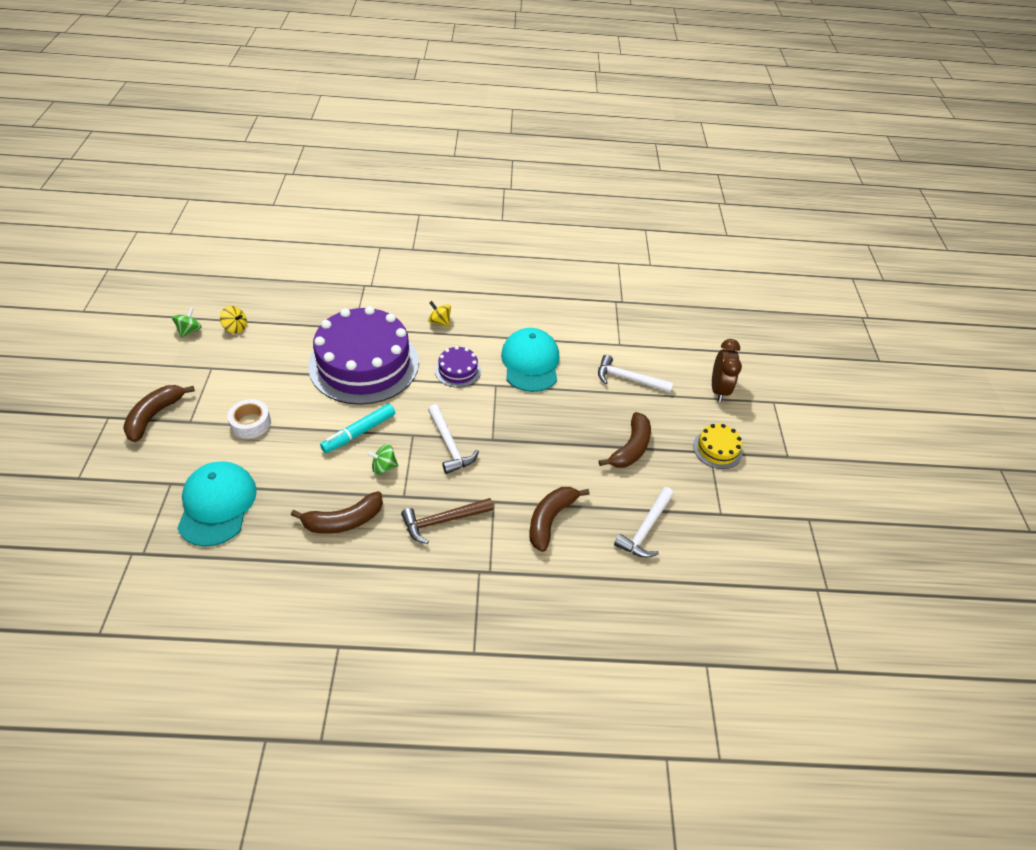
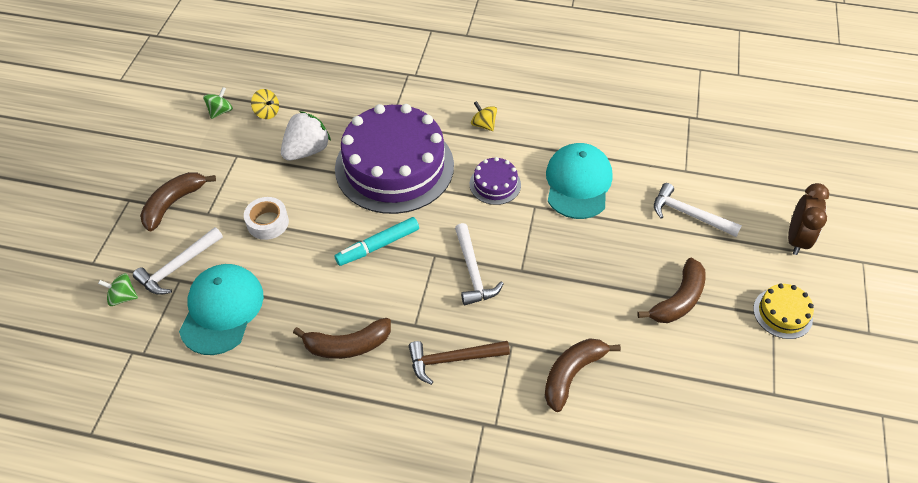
camera: 15 degrees right, 5 degrees up
(279, 357) = (307, 150): none -> white strawberry
(384, 467) = (398, 289): green spinning top -> green spinning top (123, 297)
(645, 529) = (680, 400): white hammer -> white hammer (178, 267)

